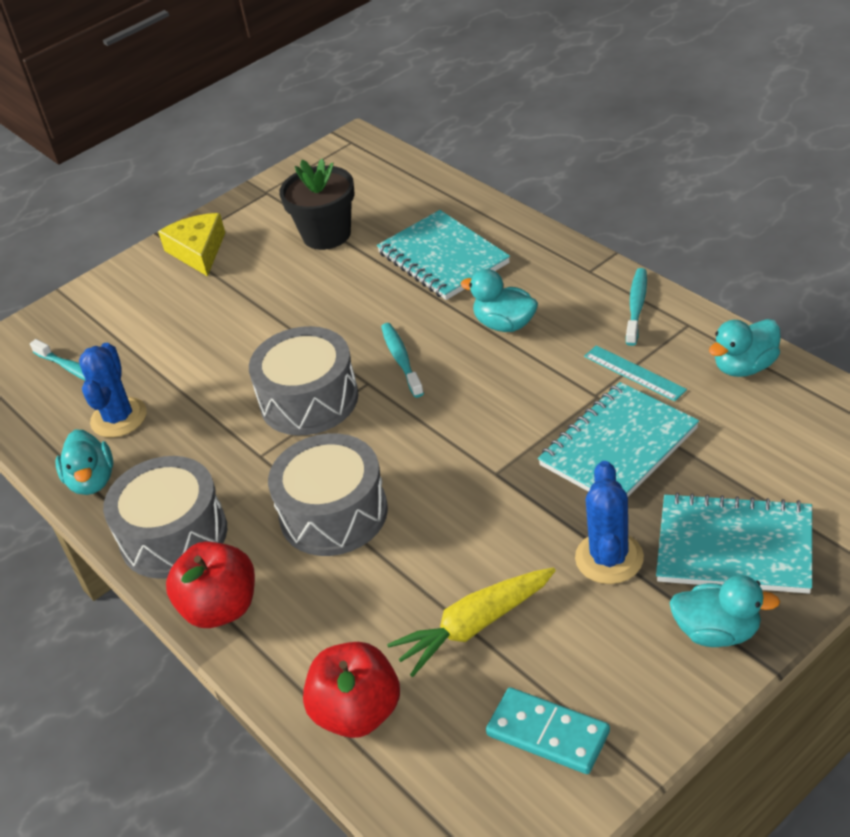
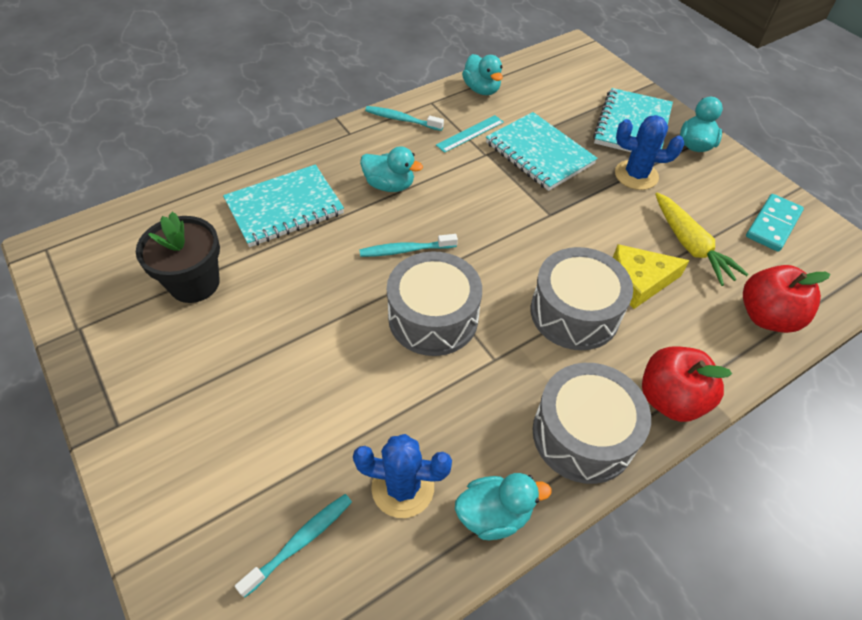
camera: 90 degrees left, 10 degrees up
(198, 251) = (145, 400): yellow cheese -> yellow cheese (639, 281)
(505, 324) = (389, 185): turquoise duck -> turquoise duck turned 105 degrees counterclockwise

